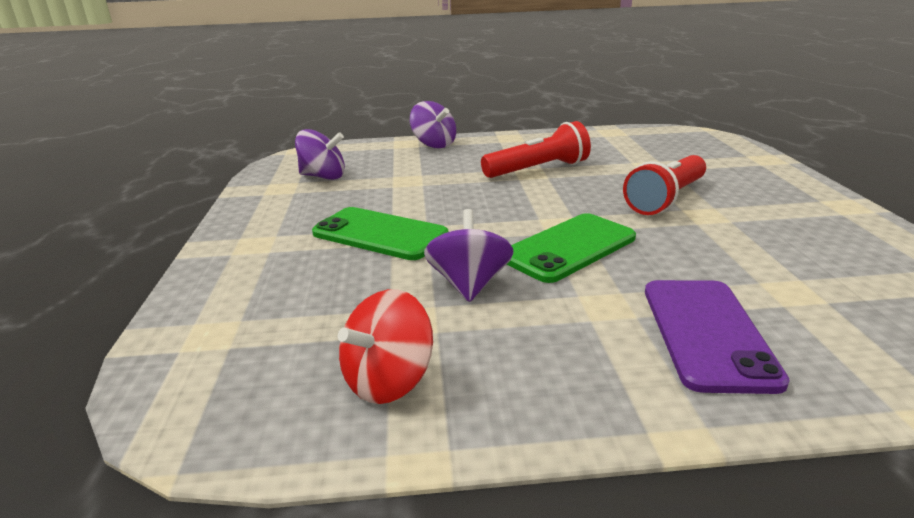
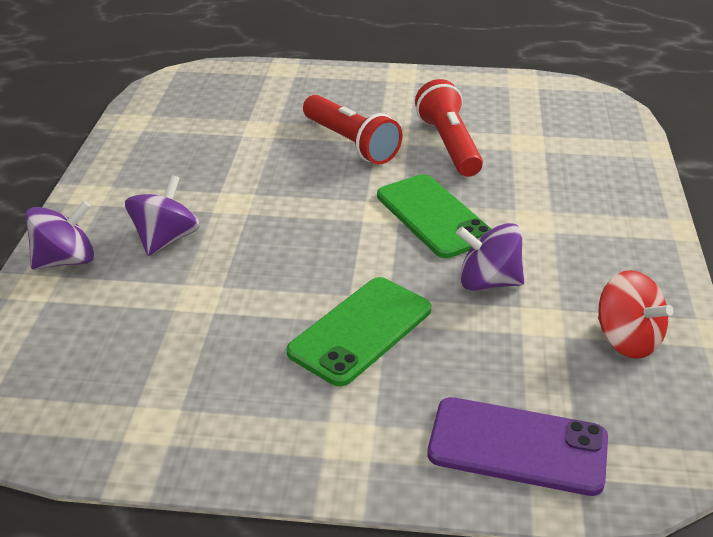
camera: 80 degrees left, 10 degrees up
(323, 177) = (132, 378): purple spinning top -> purple spinning top (166, 239)
(538, 169) = (227, 195): red flashlight -> red flashlight (449, 145)
(707, 333) = (576, 189): purple phone -> purple phone (517, 446)

